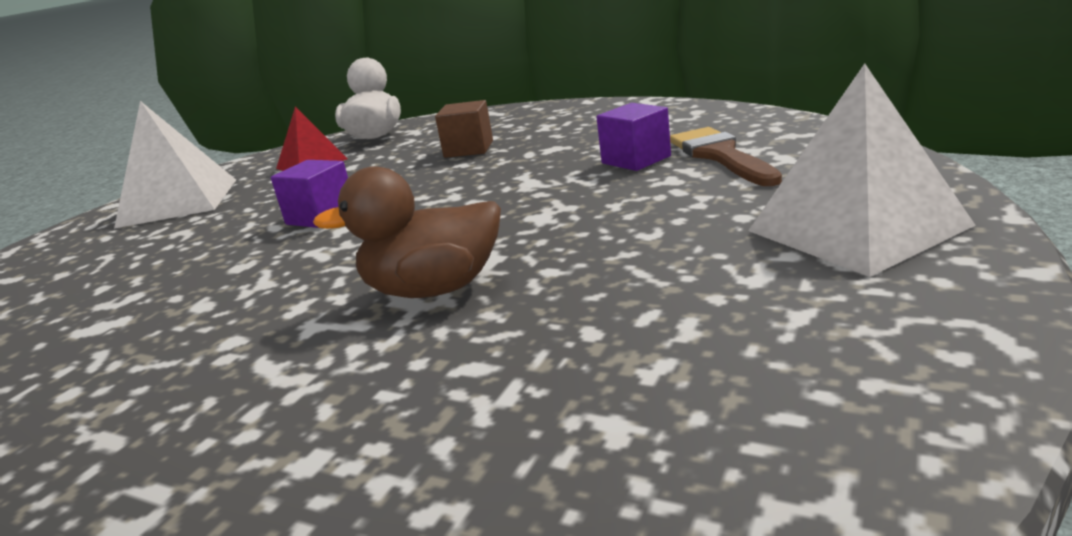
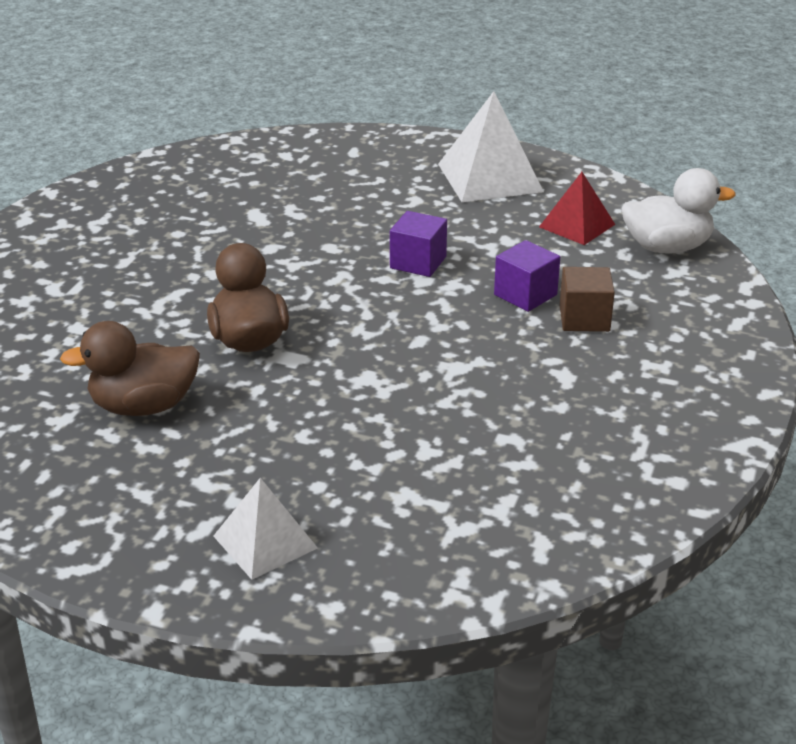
camera: 80 degrees right, 10 degrees up
(583, 346) = (144, 406): none -> brown duck
(636, 160) = (497, 430): purple cube -> purple cube (525, 295)
(720, 155) = (486, 485): brown brush -> none
(856, 228) = (265, 542): white pyramid -> white pyramid, size x0.61

